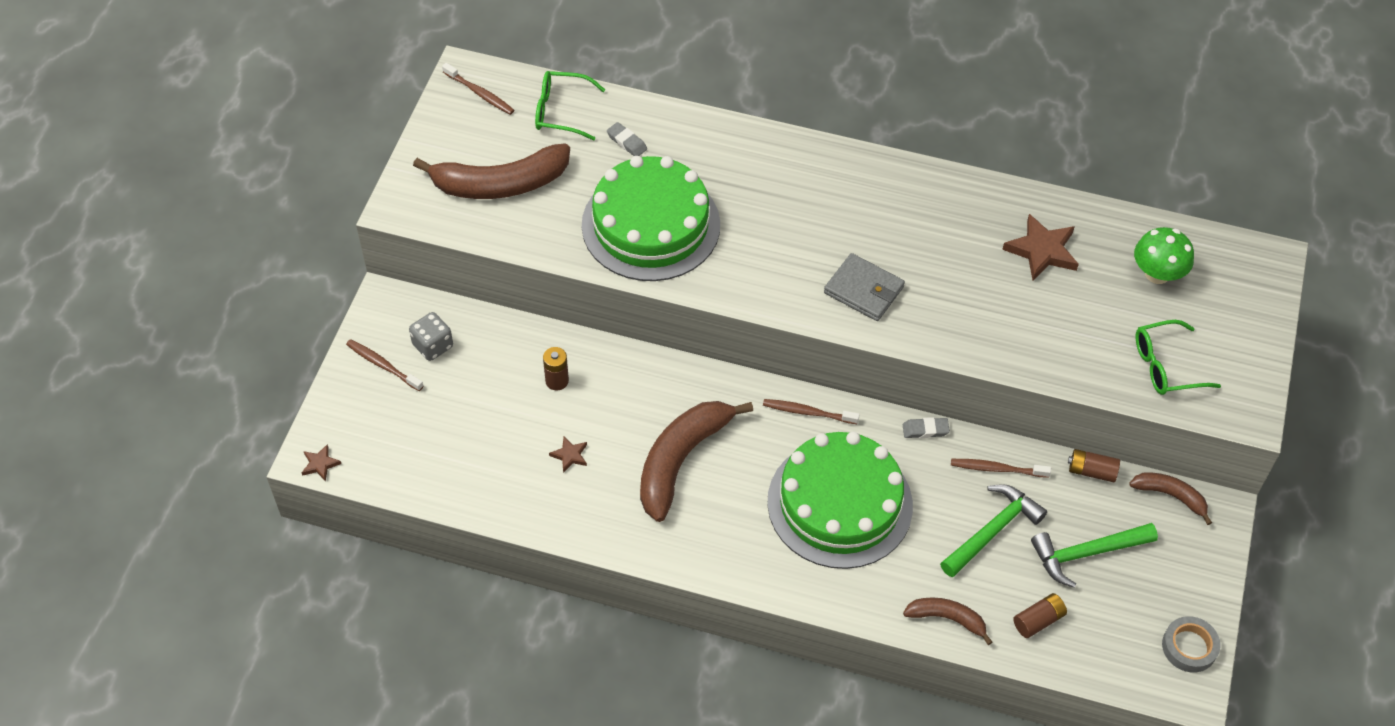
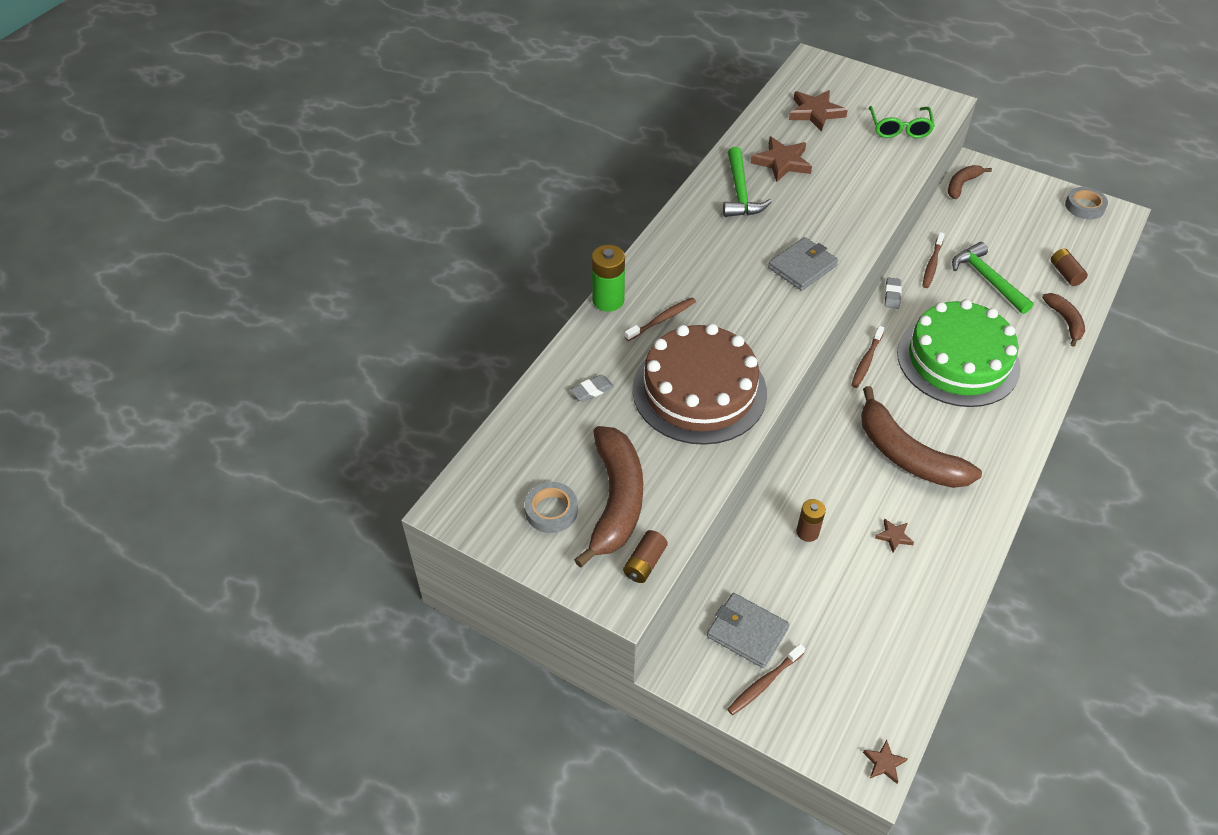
camera: 75 degrees left, 5 degrees down
(433, 346) = (747, 632): grey dice -> grey wallet
(478, 141) = (551, 510): none -> grey tape
(480, 93) = (485, 499): brown toothbrush -> brown toothbrush (662, 319)
(561, 111) = (535, 434): green glasses -> none
(651, 225) = (699, 391): green cake -> brown cake
(752, 132) = (608, 300): none -> green battery
(947, 619) = (1065, 321): brown banana -> brown banana turned 135 degrees clockwise
(1086, 553) = (1008, 236): green hammer -> green hammer (740, 192)
(1091, 471) = (938, 217): brown battery -> brown battery (644, 563)
(1157, 273) = (815, 113): green mushroom -> brown star

